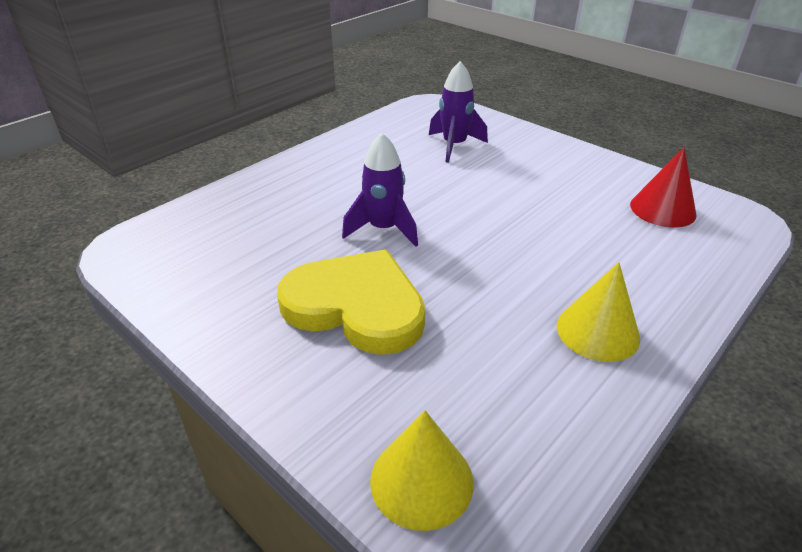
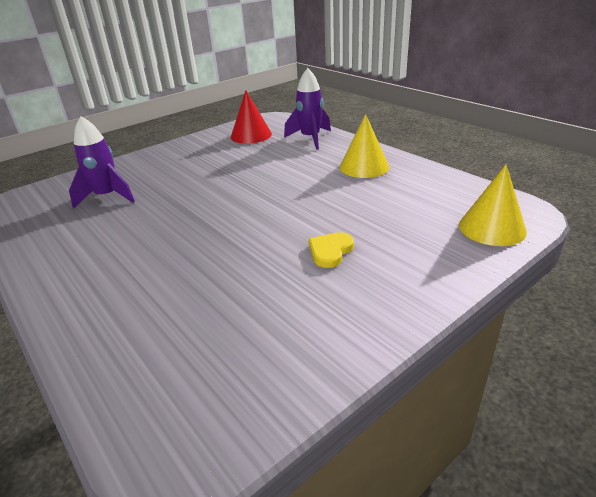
camera: 80 degrees left, 5 degrees down
(356, 306) = (330, 251): yellow heart -> yellow heart, size x0.41
(383, 229) = (226, 237): purple rocket -> purple rocket (310, 138)

